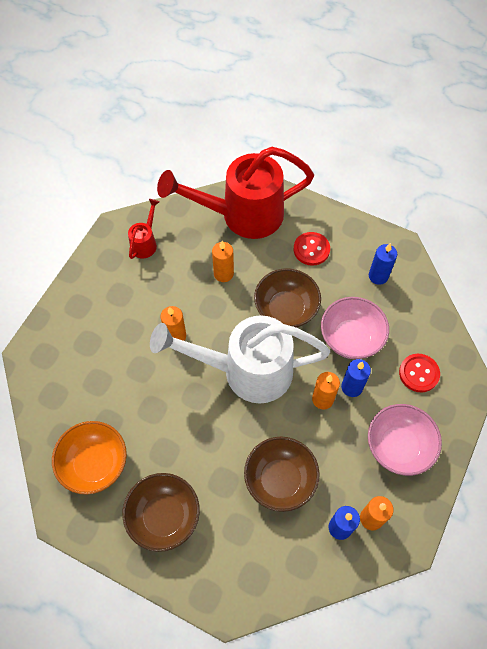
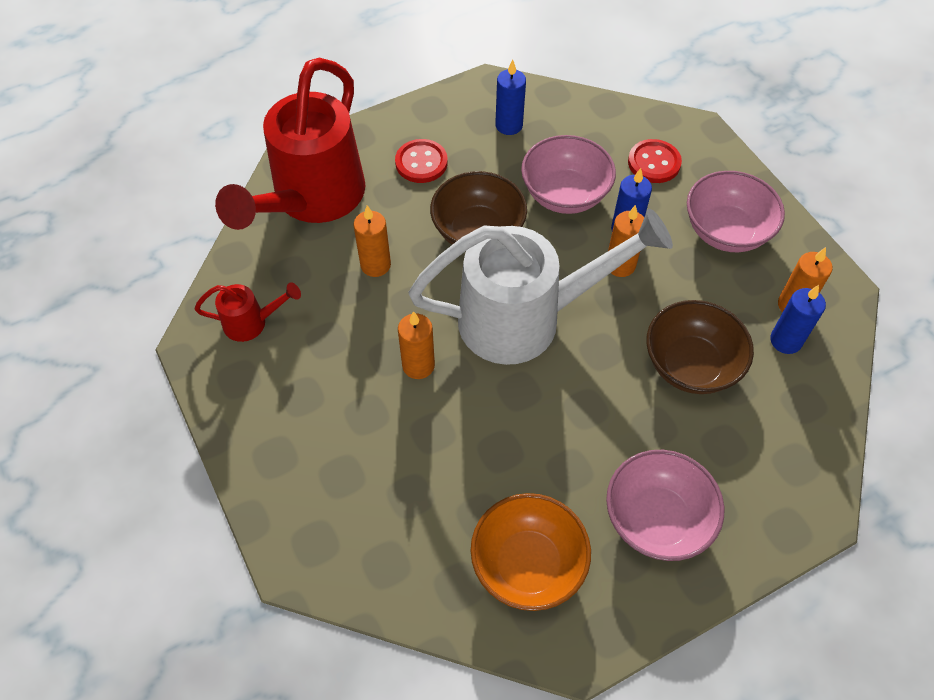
camera: 55 degrees left, 5 degrees down
(145, 242) = (252, 323): red watering can -> red watering can turned 120 degrees clockwise
(164, 516) = (657, 519): brown bowl -> pink bowl
(246, 371) = (526, 318): white watering can -> white watering can turned 135 degrees counterclockwise

